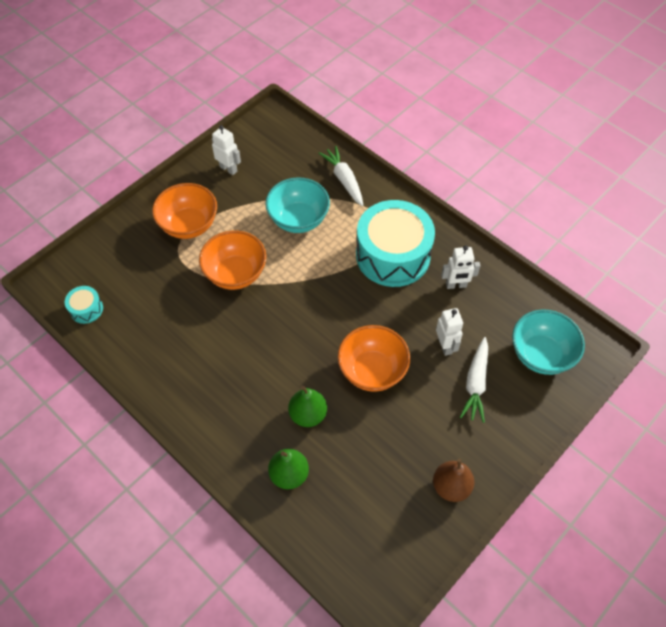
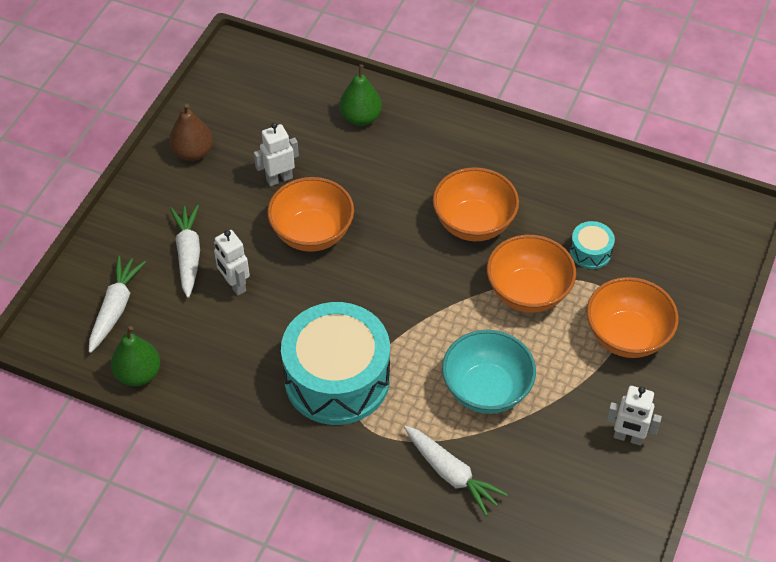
camera: 160 degrees right, 5 degrees down
(86, 309) = (675, 201): turquoise drum -> turquoise drum (590, 252)
(245, 339) = (474, 224): none -> orange bowl
(308, 414) = (365, 172): green pear -> green pear (138, 374)
(456, 285) = (240, 363): white robot -> white robot (279, 179)
(541, 355) = (115, 308): turquoise bowl -> white carrot

